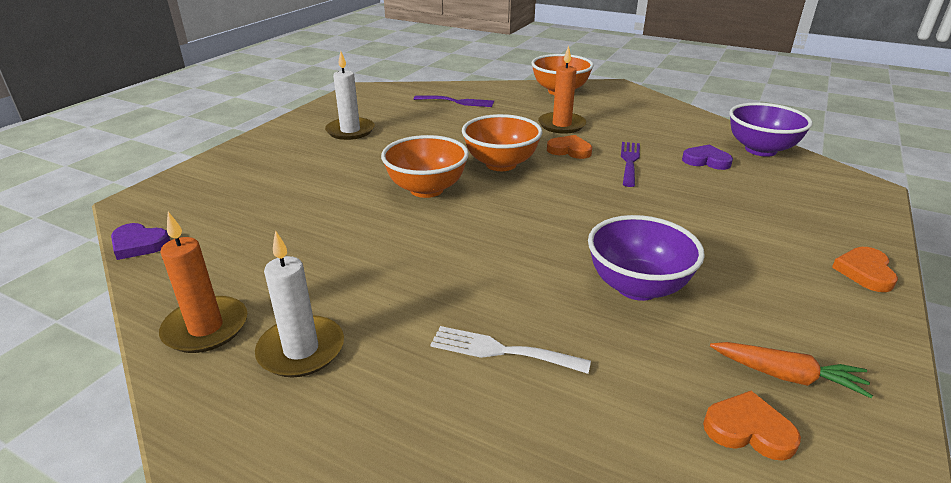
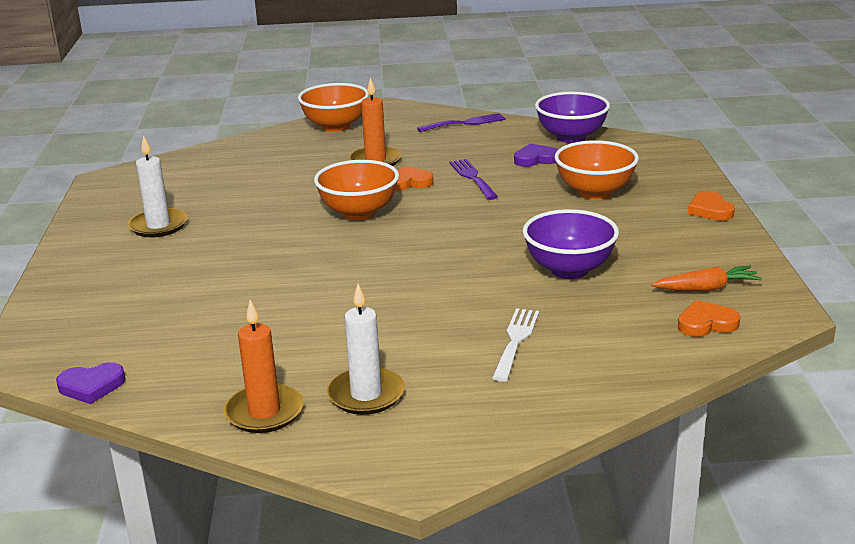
camera: 30 degrees left, 5 degrees down
(426, 189) = (315, 254): orange bowl -> orange bowl (595, 192)
(457, 102) = (238, 165): purple fork -> purple fork (465, 123)
(501, 351) = (515, 341): white fork -> white fork turned 120 degrees clockwise

